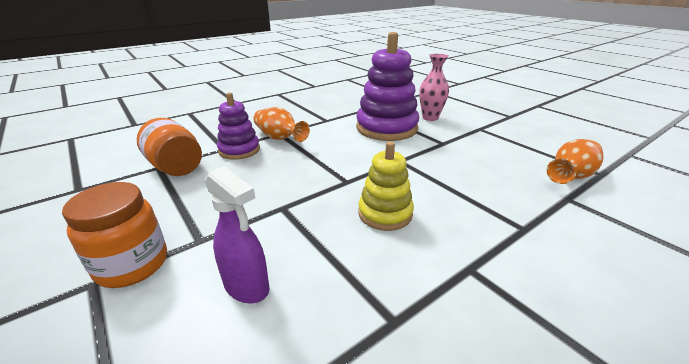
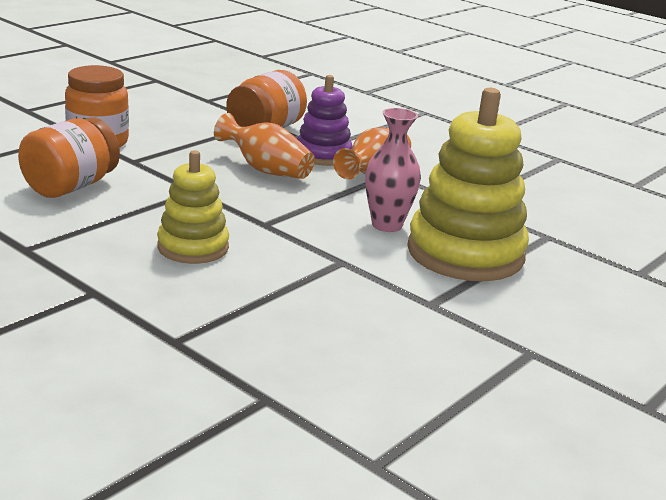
camera: 75 degrees right, 5 degrees down
(247, 286) = (70, 187): purple spray bottle -> orange jar
(386, 128) = (465, 253): purple stacking toy -> yellow stacking toy
(430, 117) = (552, 299): pink vase -> pink vase (387, 225)
(571, 175) = (353, 424): orange vase -> orange vase (266, 170)

